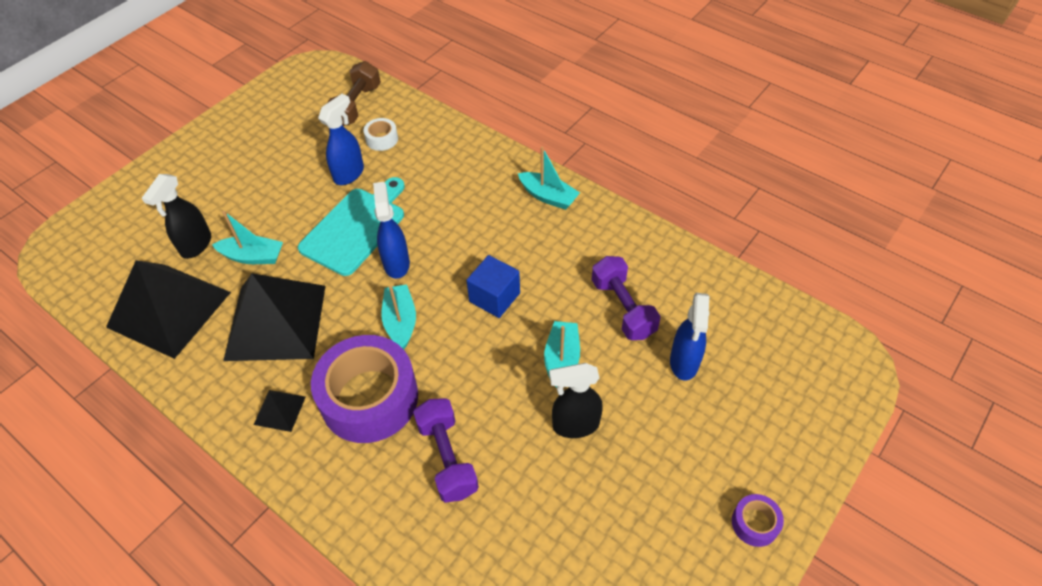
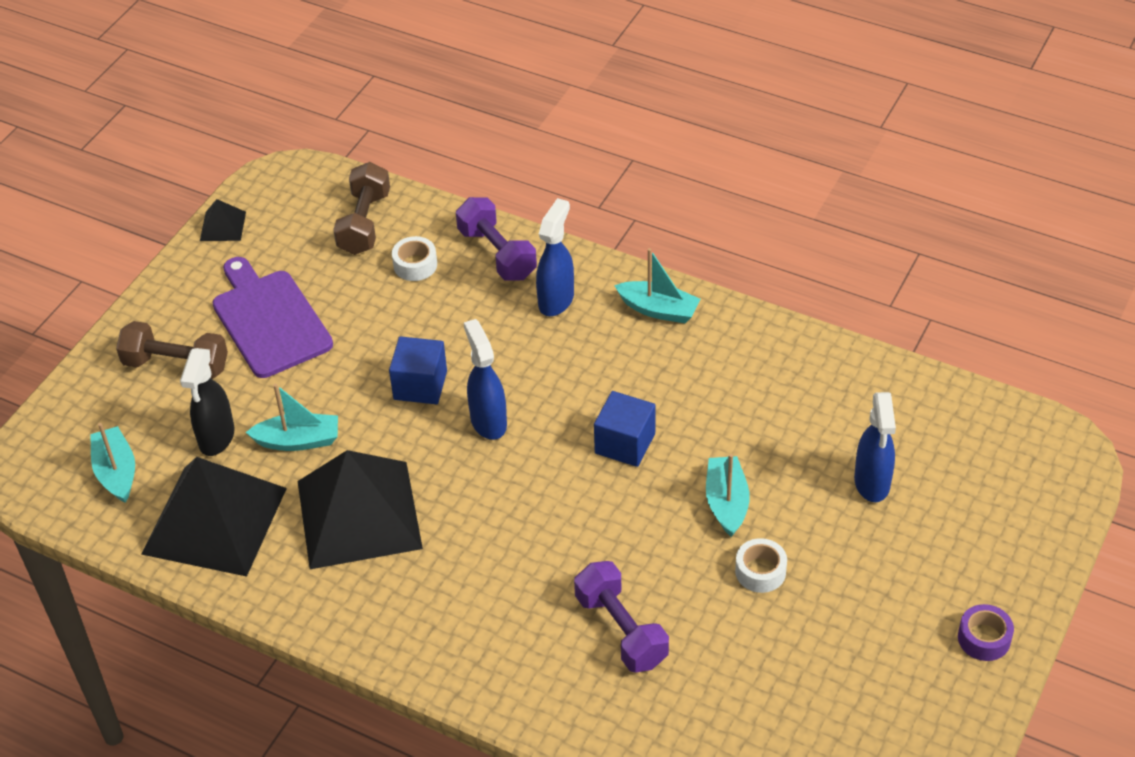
camera: 10 degrees left, 5 degrees down
(190, 187) = (176, 365): none -> brown dumbbell
(266, 164) = (269, 320): none -> purple cutting board
(280, 410) = (402, 612): black pyramid -> black pyramid (223, 226)
(349, 174) = (387, 317): blue spray bottle -> blue spray bottle (556, 300)
(356, 228) = (420, 385): turquoise cutting board -> blue cube
(369, 398) = (507, 581): purple tape -> none
(400, 321) = (516, 489): turquoise boat -> turquoise boat (116, 472)
(575, 425) = (760, 571): black spray bottle -> white tape
(623, 308) = (785, 432): purple dumbbell -> purple dumbbell (497, 254)

